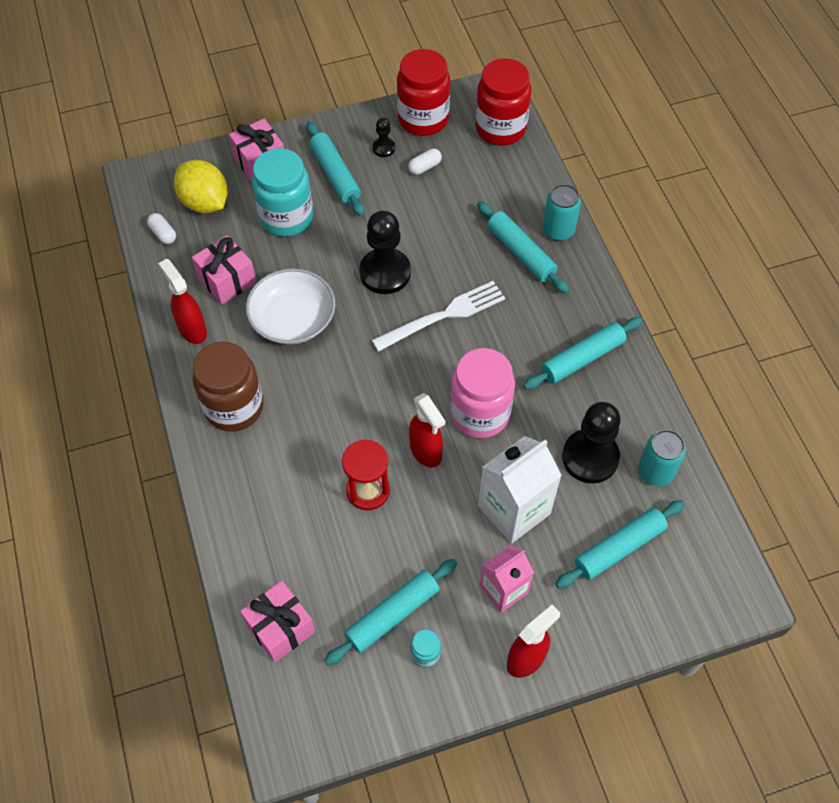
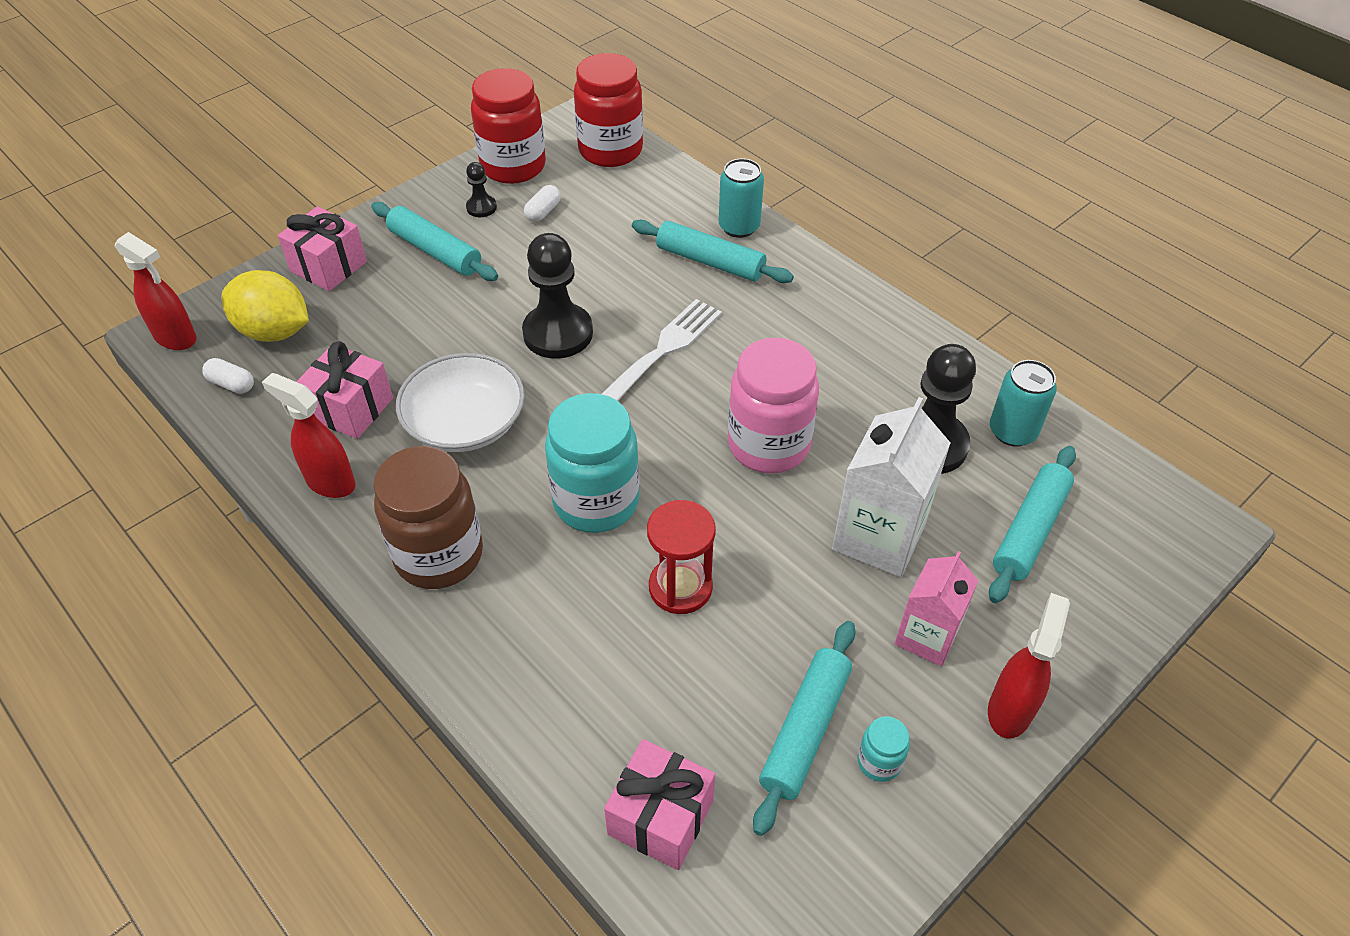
camera: 25 degrees left, 10 degrees down
(286, 217) = (395, 314): turquoise jar -> turquoise jar (596, 502)
(426, 452) = (728, 512): red spray bottle -> red spray bottle (176, 338)
(582, 359) = (851, 344): turquoise rolling pin -> none

